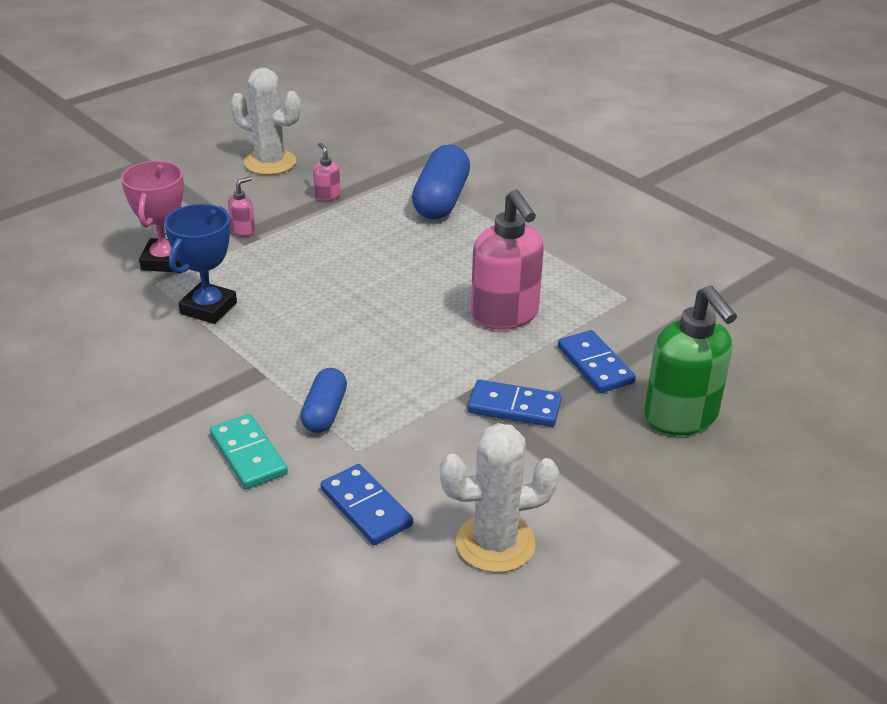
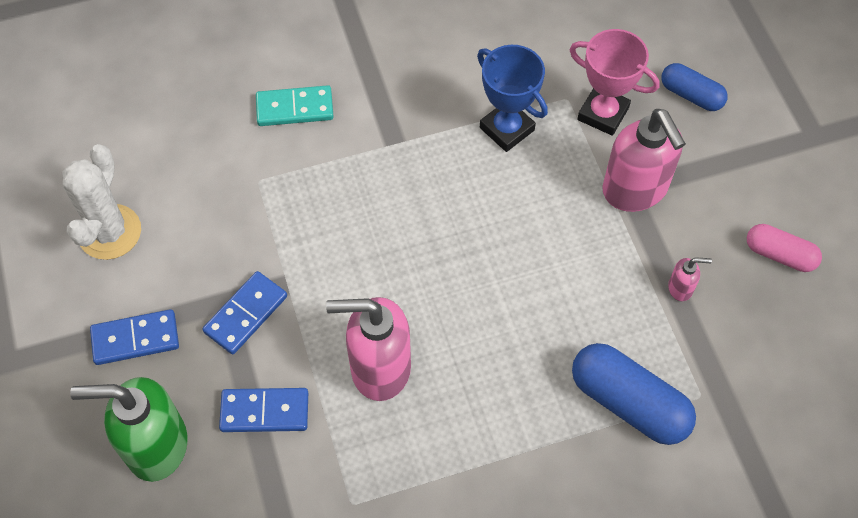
camera: 115 degrees right, 25 degrees up
(243, 230) = (635, 190): pink soap dispenser -> pink soap dispenser, size x2.32
(270, 162) = (779, 254): white cactus -> pink capsule
(324, 412) = (316, 172): blue capsule -> blue capsule (691, 95)
(366, 507) = (195, 164): blue domino -> blue domino (135, 339)

